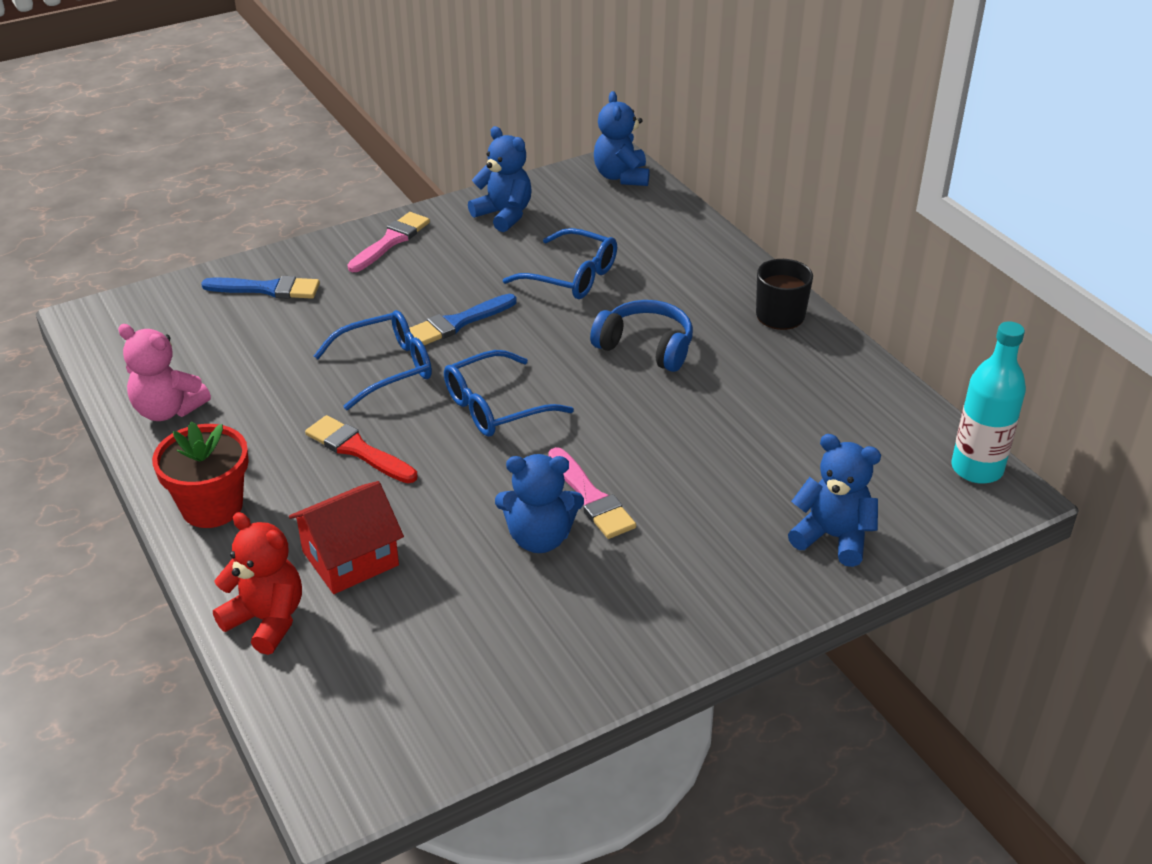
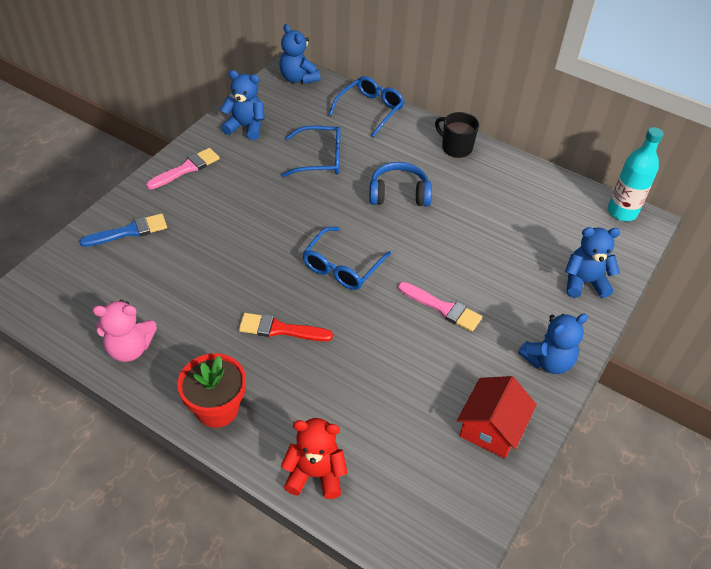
camera: 30 degrees left, 10 degrees up
(350, 558) = (334, 408): red house -> red house (491, 428)
(386, 368) = (253, 263): blue glasses -> blue glasses (370, 110)
(391, 241) = (186, 168): pink brush -> pink brush turned 45 degrees clockwise
(458, 323) = (275, 215): blue brush -> none
(539, 538) = (433, 347): blue teddy bear -> blue teddy bear (548, 361)

